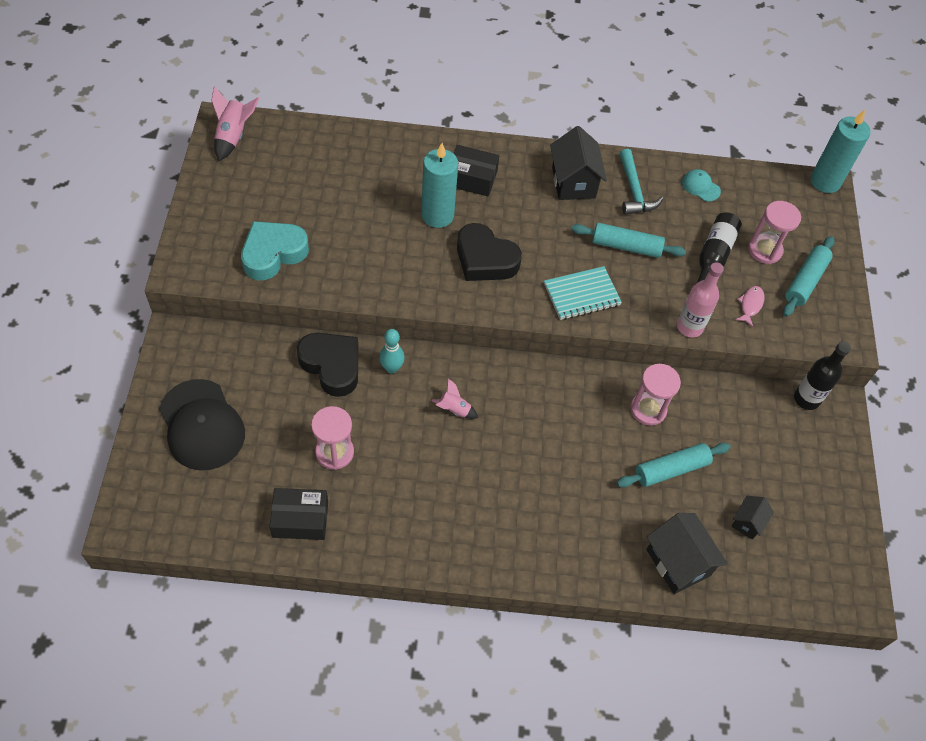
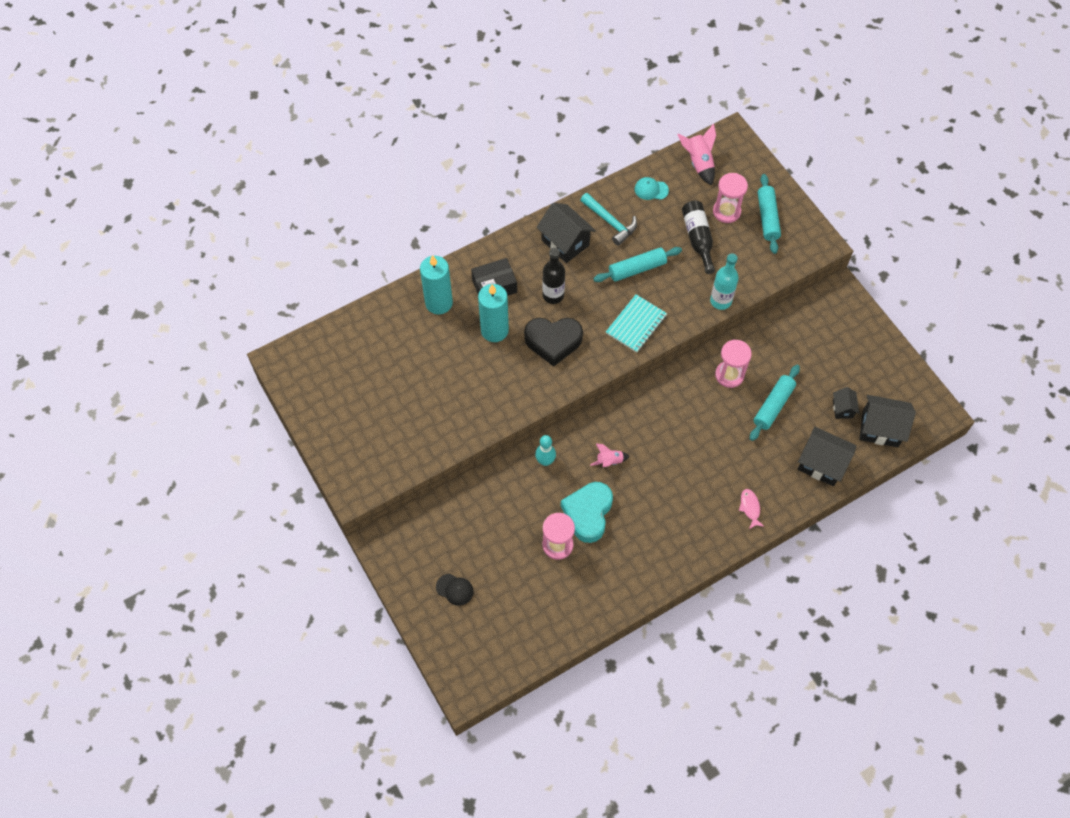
camera: 30 degrees left, 5 degrees up
(201, 425) = (454, 589): black cap -> black cap, size x0.45
(233, 136) = (297, 366): pink rocket -> pink rocket (698, 163)
(273, 254) = (407, 436): turquoise heart -> turquoise heart (588, 513)
(300, 519) = (574, 604): black box -> none
(332, 366) = (504, 487): black heart -> none
(689, 327) = (720, 301): pink bottle -> turquoise bottle
(750, 305) = (746, 259): pink fish -> pink fish (750, 508)
(775, 571) = (880, 429): none -> black house
(806, 399) = (819, 299): black bottle -> black bottle (553, 295)
(825, 181) = (727, 132): turquoise candle -> turquoise candle (439, 303)

